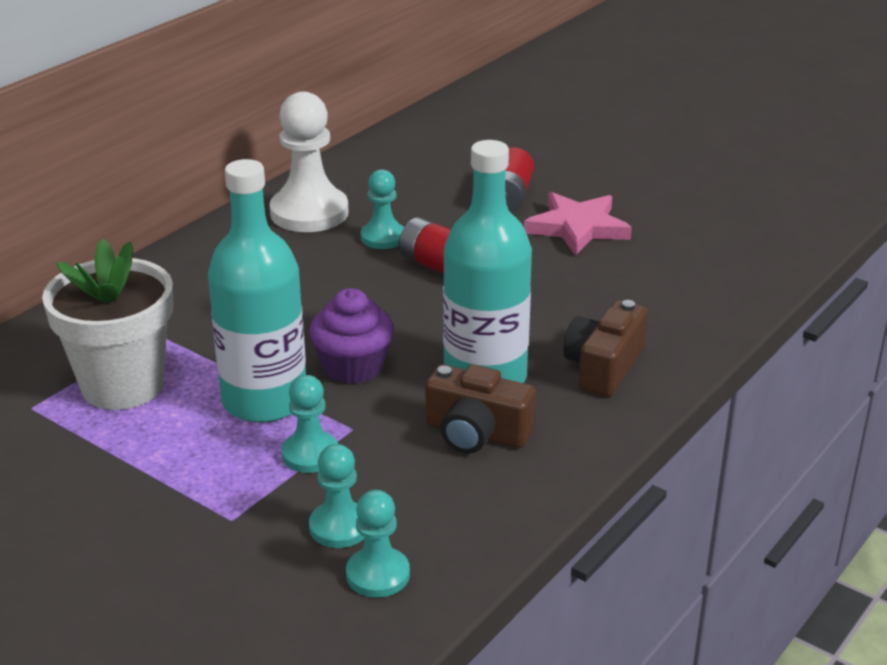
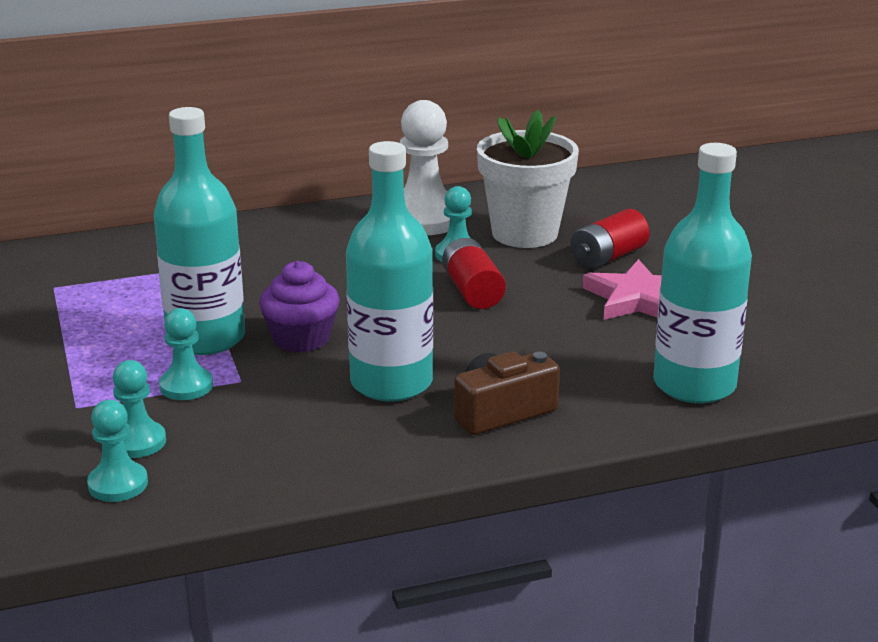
camera: 35 degrees right, 5 degrees down
(123, 385) = (128, 293): white flower pot -> white flower pot (524, 233)
(476, 433) = (326, 420): brown camera -> none
(709, 287) = (694, 385): none -> turquoise bottle

